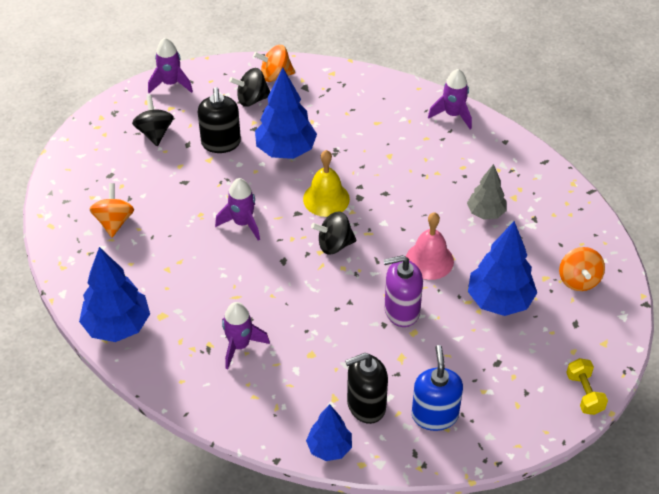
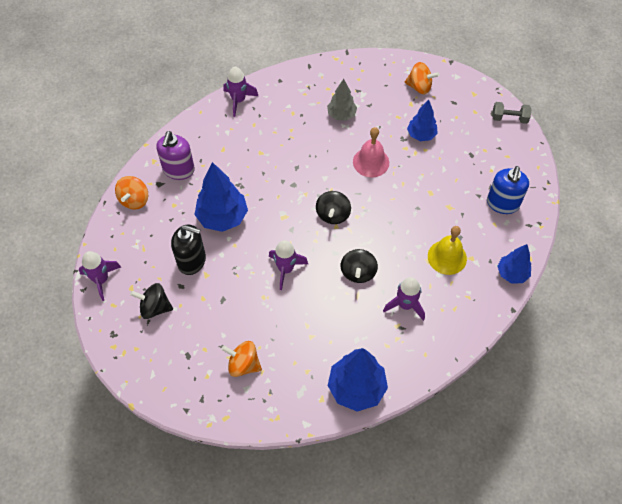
camera: 70 degrees left, 10 degrees up
(252, 99) = (153, 224): black spinning top -> black spinning top (358, 272)
(326, 199) = (285, 206): yellow bell -> yellow bell (447, 257)
(366, 405) = (483, 241): black soap dispenser -> none
(401, 310) = (409, 193): purple soap dispenser -> purple soap dispenser (178, 170)
(434, 415) = (502, 203): blue soap dispenser -> blue soap dispenser turned 90 degrees counterclockwise
(499, 301) = (421, 135): blue tree -> blue tree, size x0.62
(584, 393) = (509, 118): yellow dumbbell -> grey dumbbell

